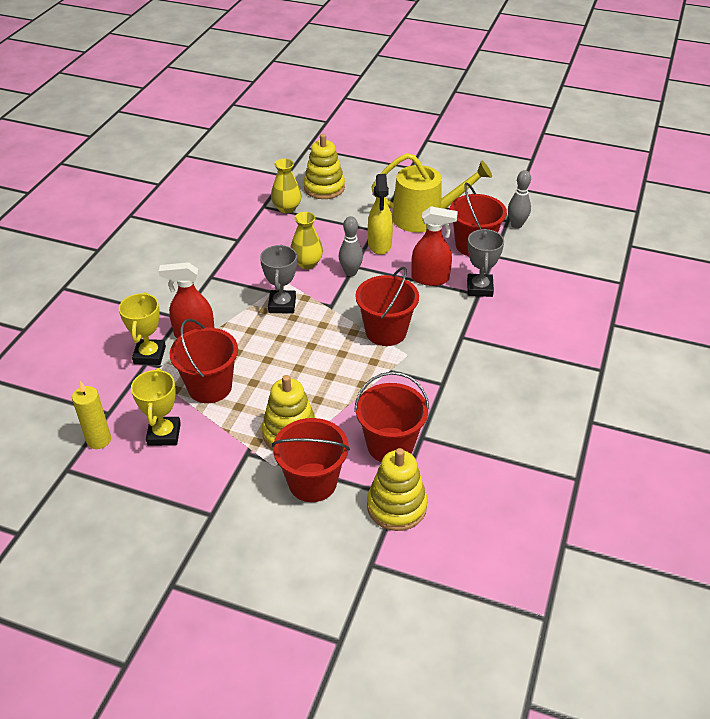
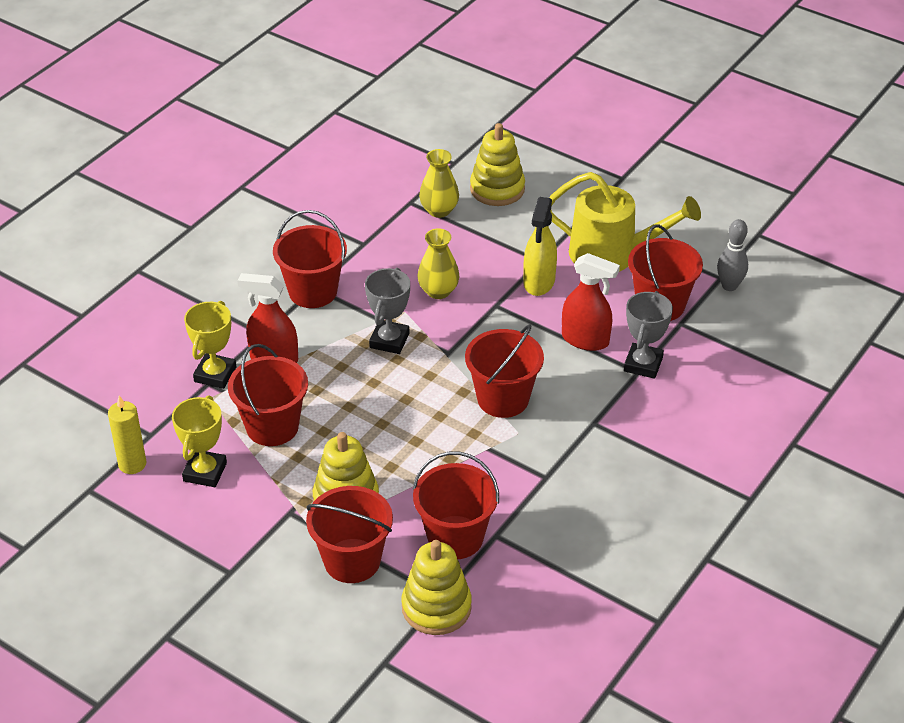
camera: 15 degrees right, 0 degrees up
(209, 280) = (313, 291): none -> red bucket
(350, 272) = (488, 313): grey bowling pin -> none

